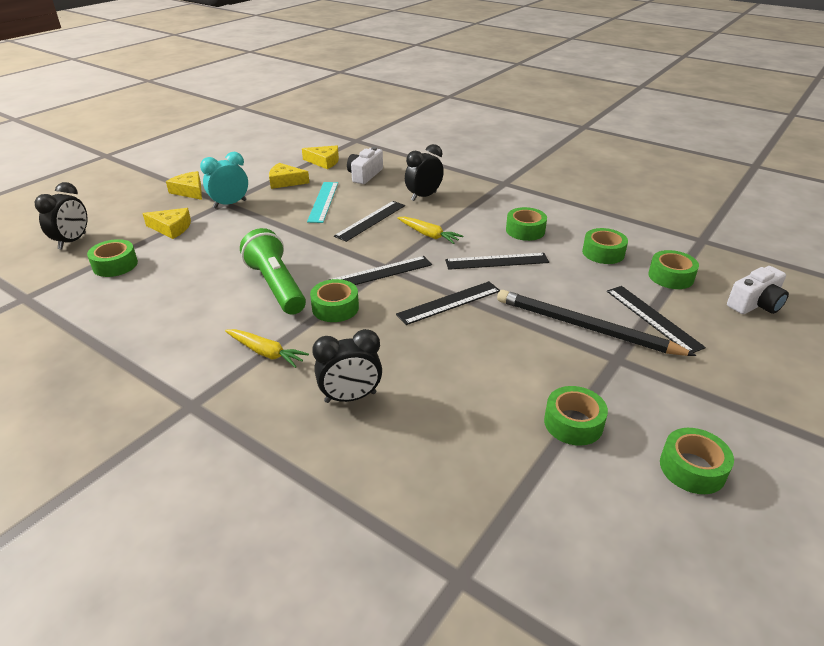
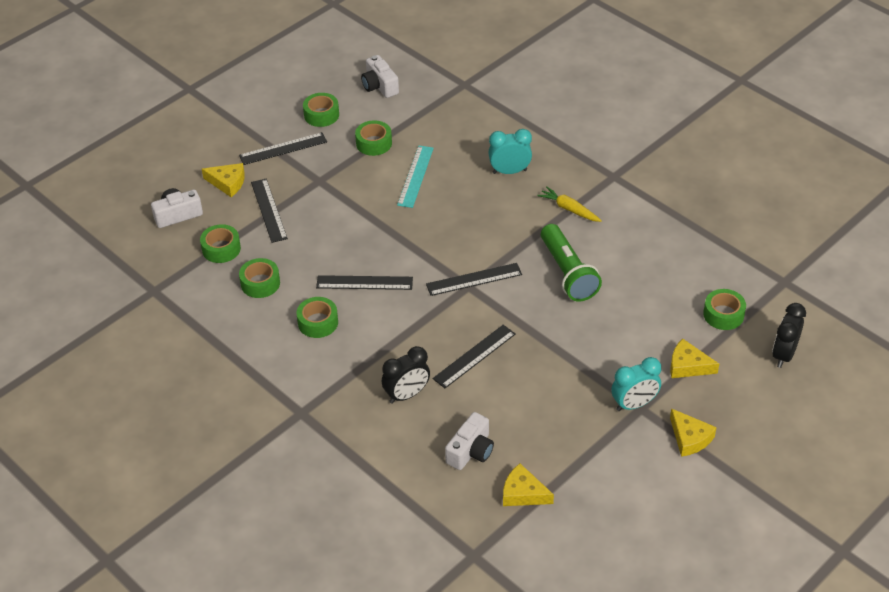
camera: 170 degrees left, 10 degrees up
(285, 181) = (573, 447): yellow cheese -> yellow cheese (228, 183)
(323, 201) = (525, 397): turquoise ruler -> turquoise ruler (415, 176)
(335, 308) = (517, 244): green tape -> none
(350, 397) = (509, 171): black clock -> turquoise clock
(428, 235) = (418, 326): yellow carrot -> none
(449, 302) = (422, 240): black ruler -> black ruler (283, 149)
(585, 327) = (326, 207): black pencil -> none
(630, 552) = (379, 86): none -> white camera

